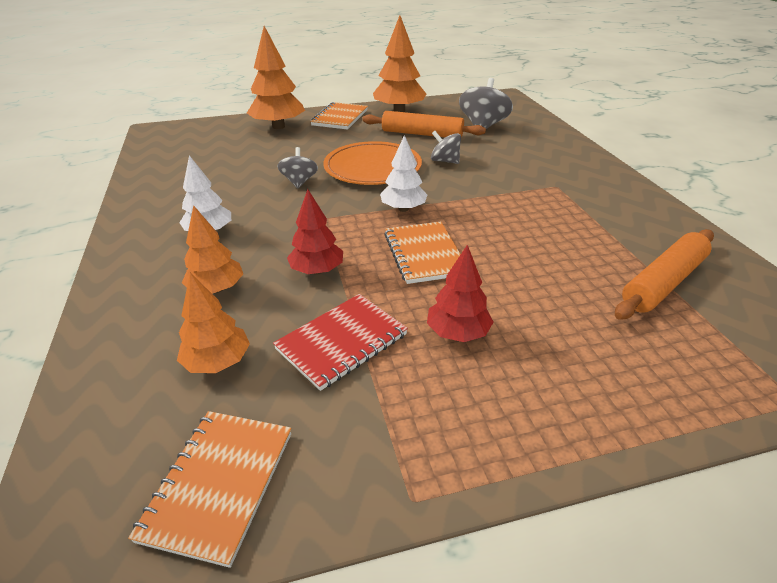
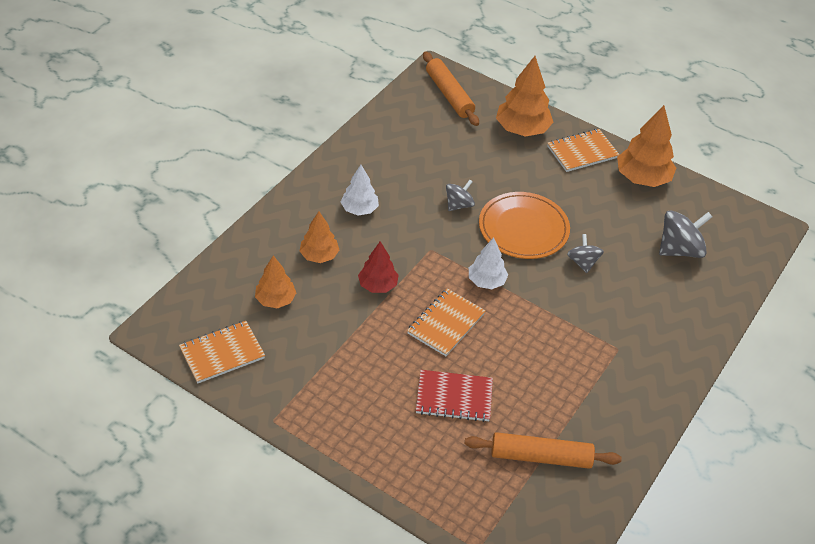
camera: 45 degrees right, 10 degrees up
(342, 342) = (334, 336): red notebook -> red notebook (454, 397)
(422, 134) = (614, 221): orange rolling pin -> orange rolling pin (449, 95)
(457, 333) = (389, 380): red tree -> none

